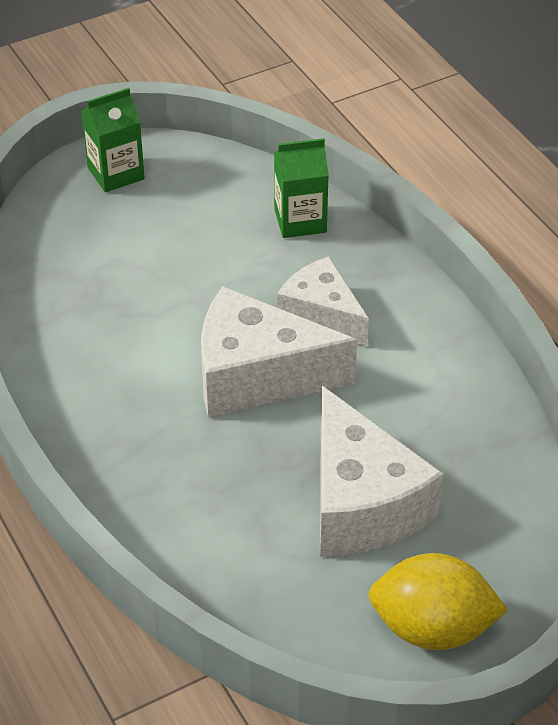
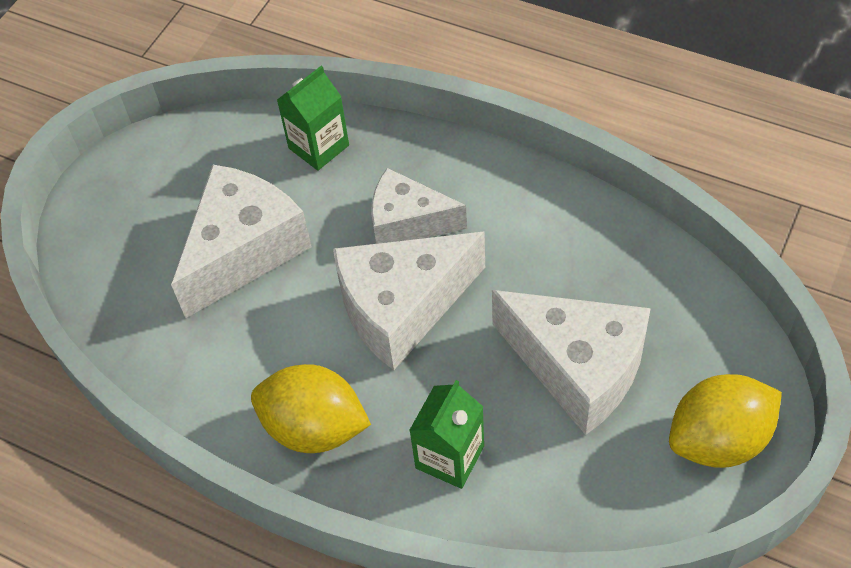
camera: 30 degrees left, 10 degrees up
(108, 422) = (314, 428): none -> yellow lemon
(116, 173) = (122, 192): green carton -> green carton (450, 457)
(170, 265) = (244, 251): none -> white cheese

